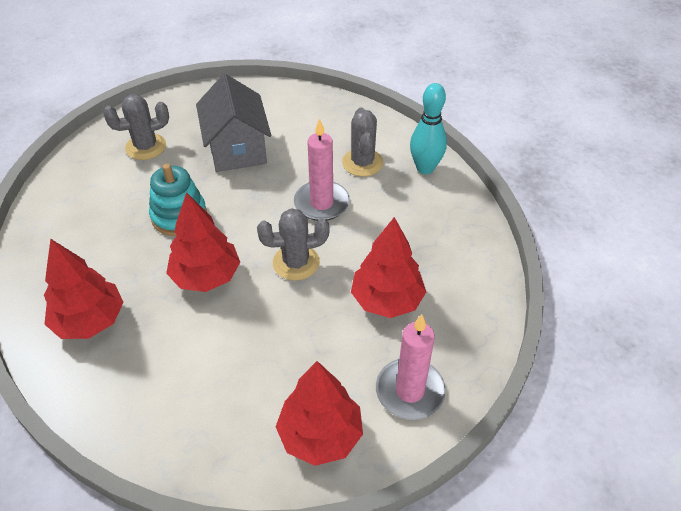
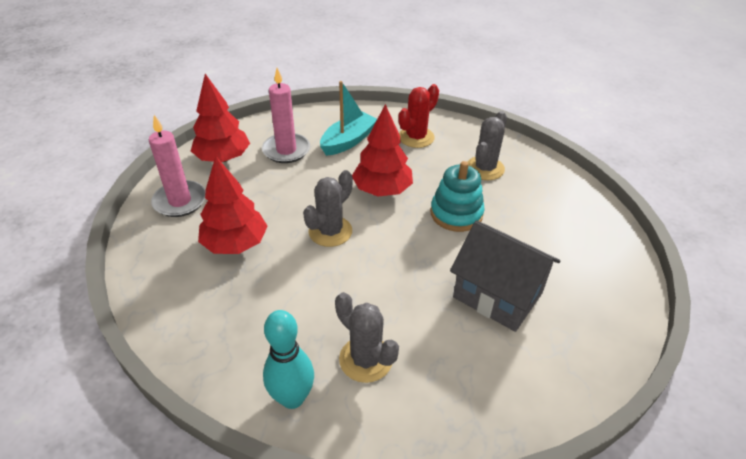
camera: 140 degrees right, 5 degrees down
(90, 321) = (416, 137): red tree -> red cactus
(146, 147) = (568, 247): grey cactus -> grey cactus (485, 168)
(161, 365) = (348, 141): none -> turquoise boat
(321, 203) = (360, 289): pink candle -> pink candle (286, 150)

